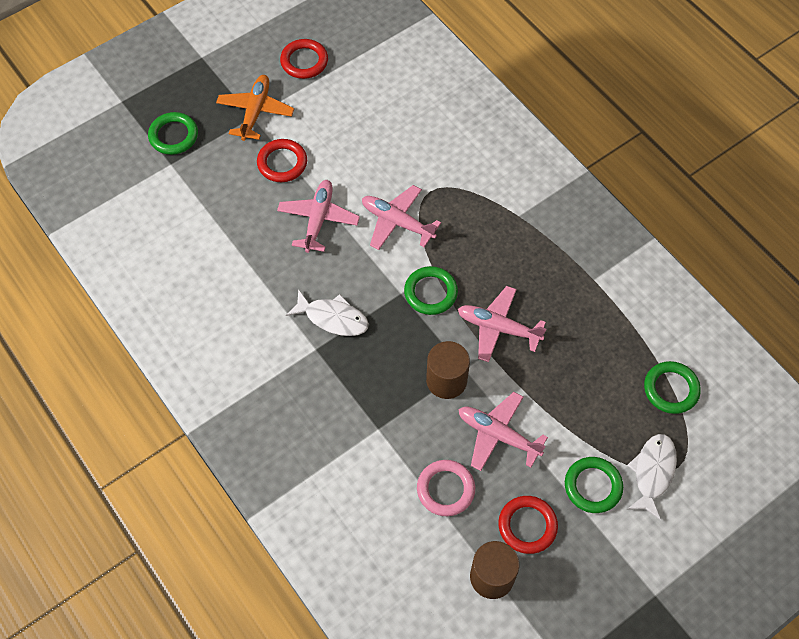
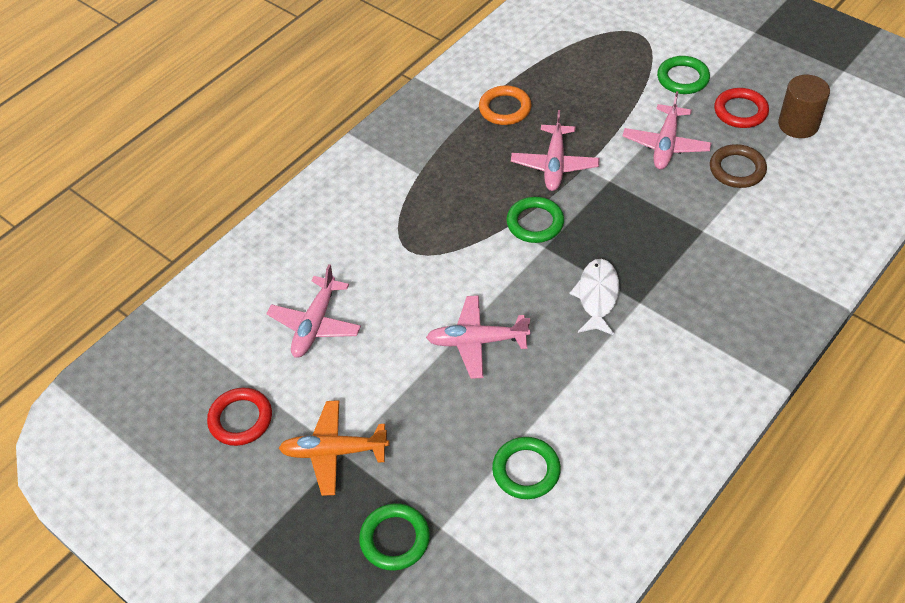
camera: 100 degrees left, 10 degrees down
(282, 163) = (407, 399): red ring -> none
(397, 222) = (457, 269): pink plane -> pink plane (315, 324)
(445, 489) = (737, 169): pink ring -> brown ring
(446, 380) = (628, 191): brown cylinder -> none
(587, 305) = (505, 108): none -> orange ring
(652, 472) = (651, 46): white fish -> none
(671, 389) = (569, 46): green ring -> green ring (526, 470)

